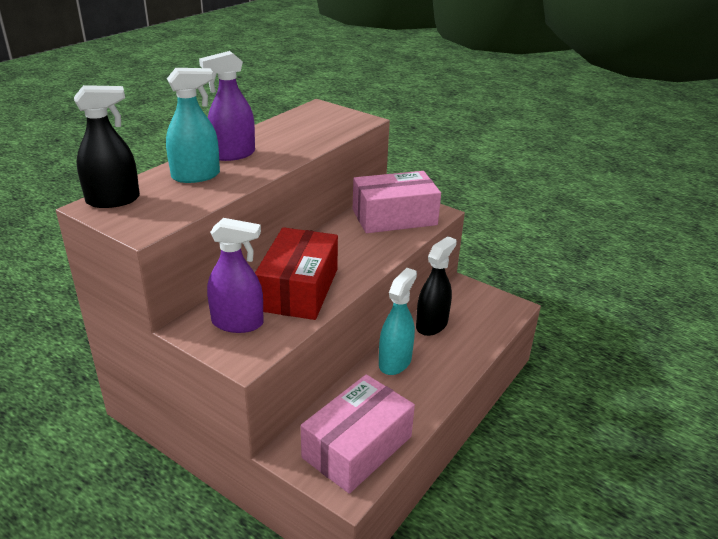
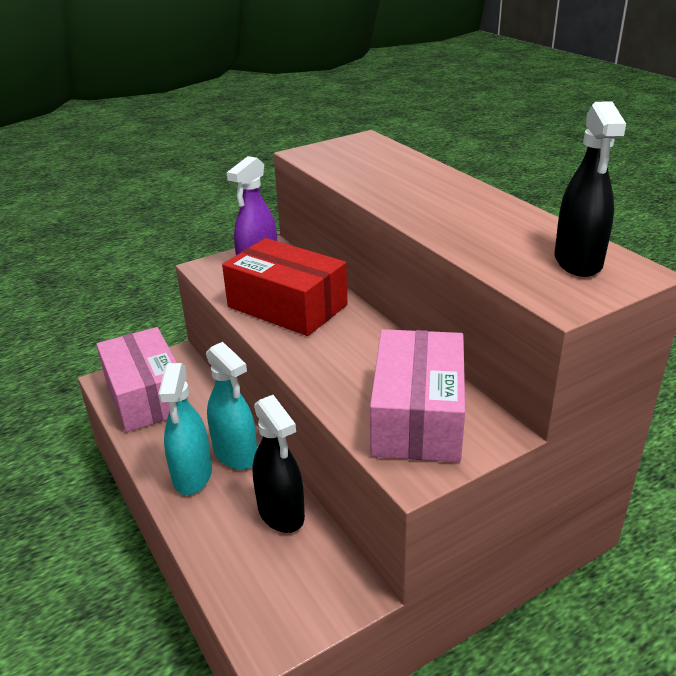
camera: 115 degrees right, 0 degrees up
(113, 200) = (370, 145): black spray bottle -> black spray bottle (578, 262)
(196, 176) = (402, 175): turquoise spray bottle -> turquoise spray bottle (192, 476)
(233, 154) = (452, 195): purple spray bottle -> none

